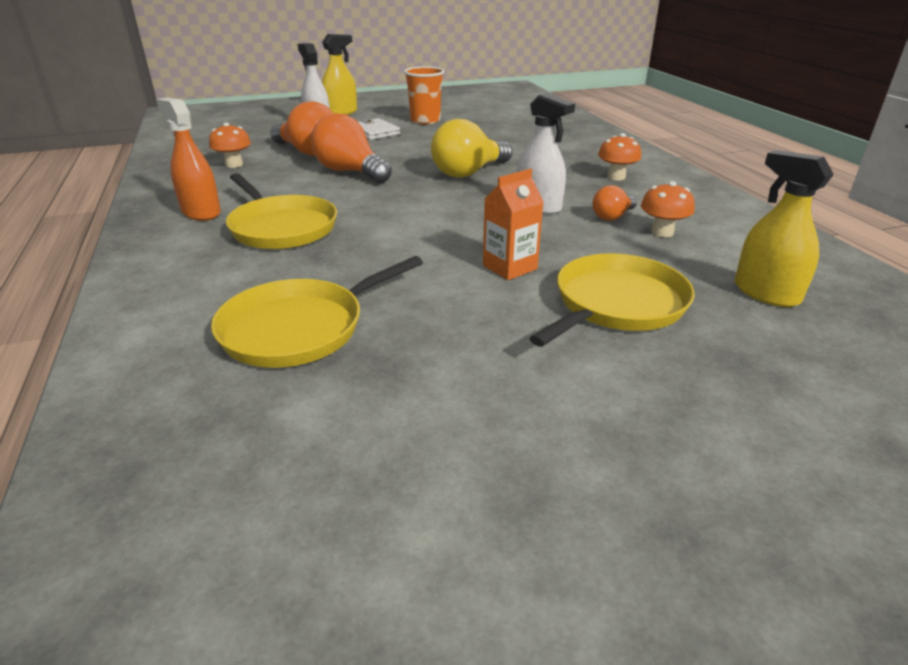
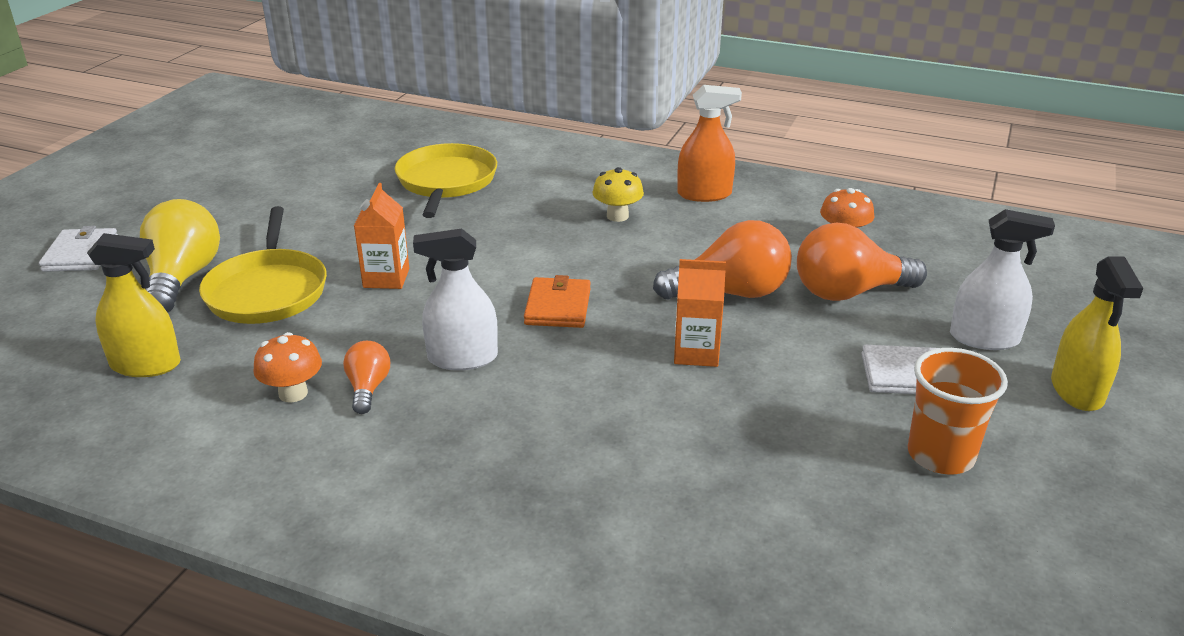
camera: 130 degrees right, 0 degrees up
(281, 227) = (617, 216): yellow pan -> yellow mushroom
(426, 164) = (696, 353): none -> orange carton
(441, 203) = (558, 307): none -> orange wallet
(468, 173) = (624, 368): yellow light bulb -> yellow light bulb (182, 278)
(616, 177) = (447, 477): orange mushroom -> none
(823, 479) = (81, 254): none -> white wallet

